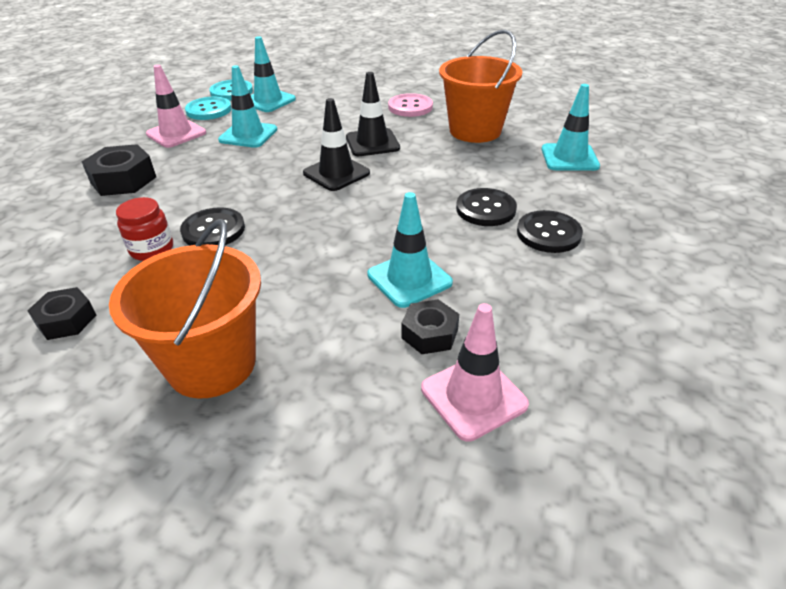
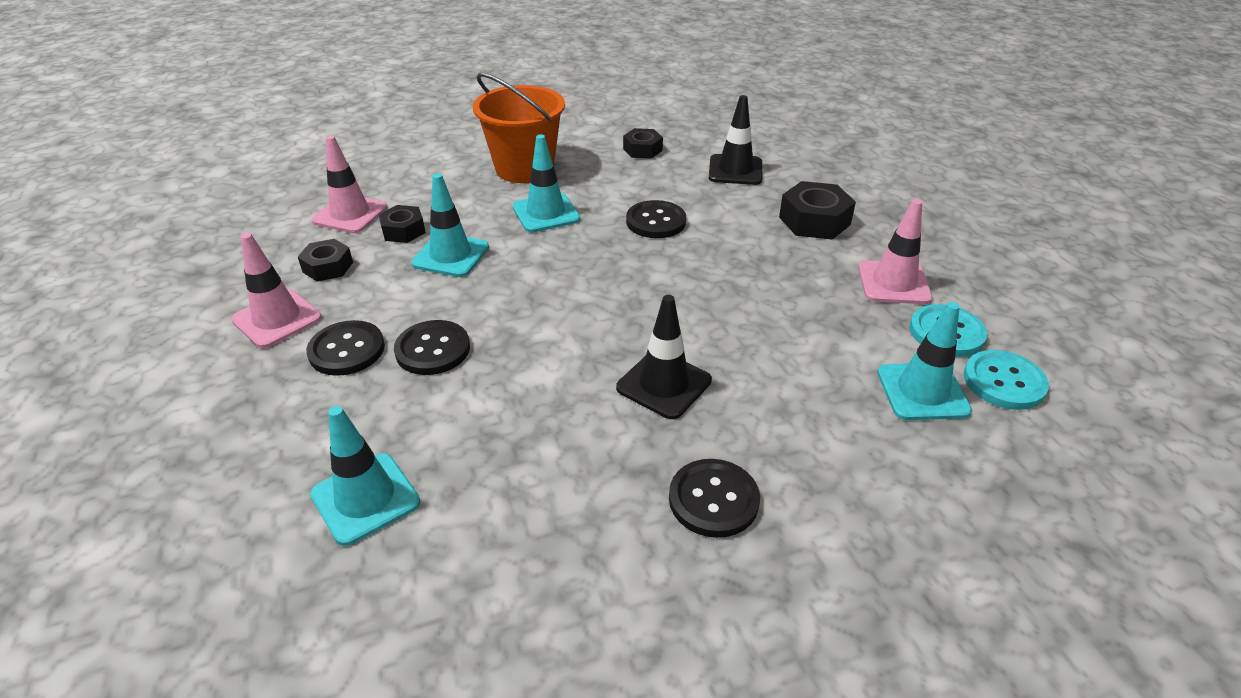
camera: 140 degrees right, 0 degrees up
(152, 249) = (673, 193): red jar -> none
(248, 135) = (821, 320): turquoise traffic cone -> turquoise traffic cone (546, 213)
(336, 173) = (640, 319): black traffic cone -> black traffic cone (735, 170)
(410, 107) = (713, 500): pink button -> black button
(475, 131) = (552, 490): orange bucket -> none
(534, 322) = (328, 267): none -> black nut
(601, 284) = (277, 319): none -> pink traffic cone

